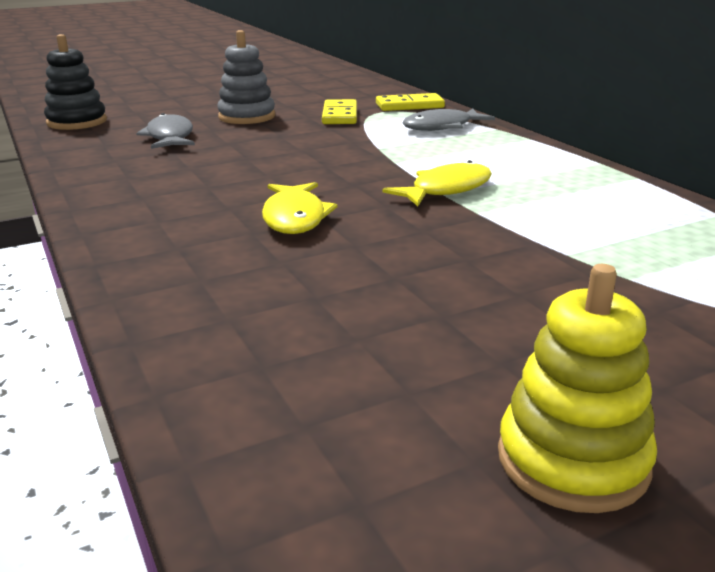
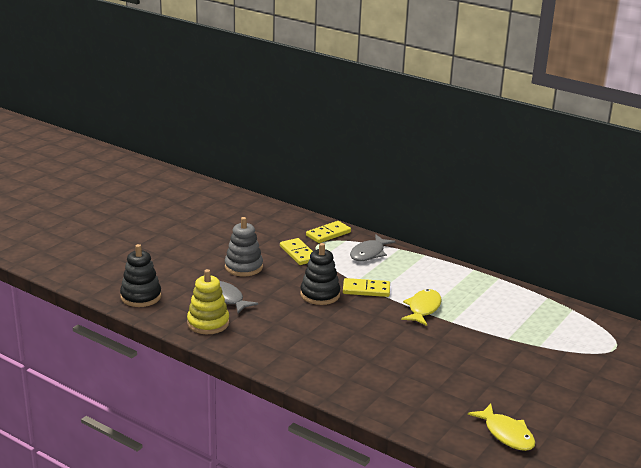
camera: 30 degrees left, 0 degrees up
(295, 218) = (376, 346): yellow fish -> yellow fish (506, 434)
(303, 152) = (320, 294): none -> black stacking toy
(381, 157) = (366, 290): none -> yellow domino
(572, 460) = (574, 425): yellow stacking toy -> yellow stacking toy (208, 323)

